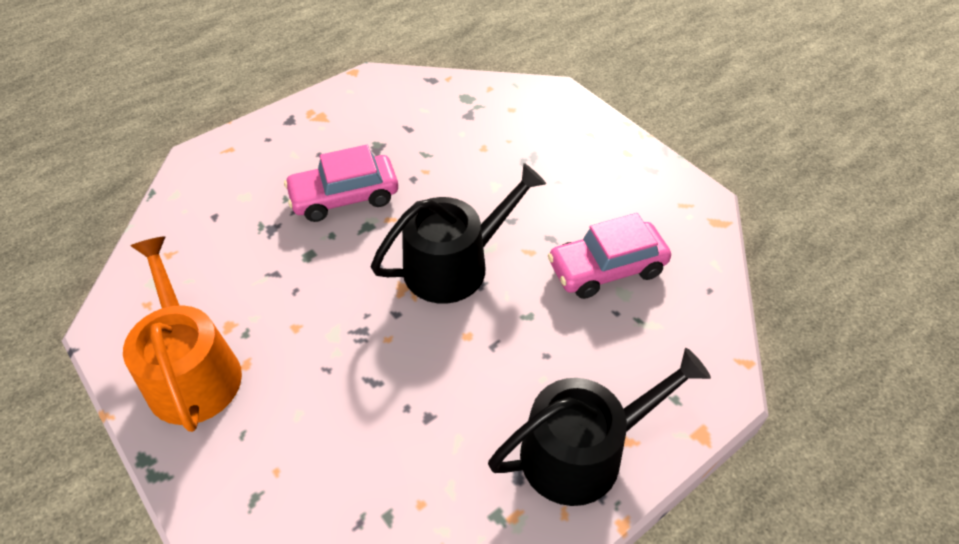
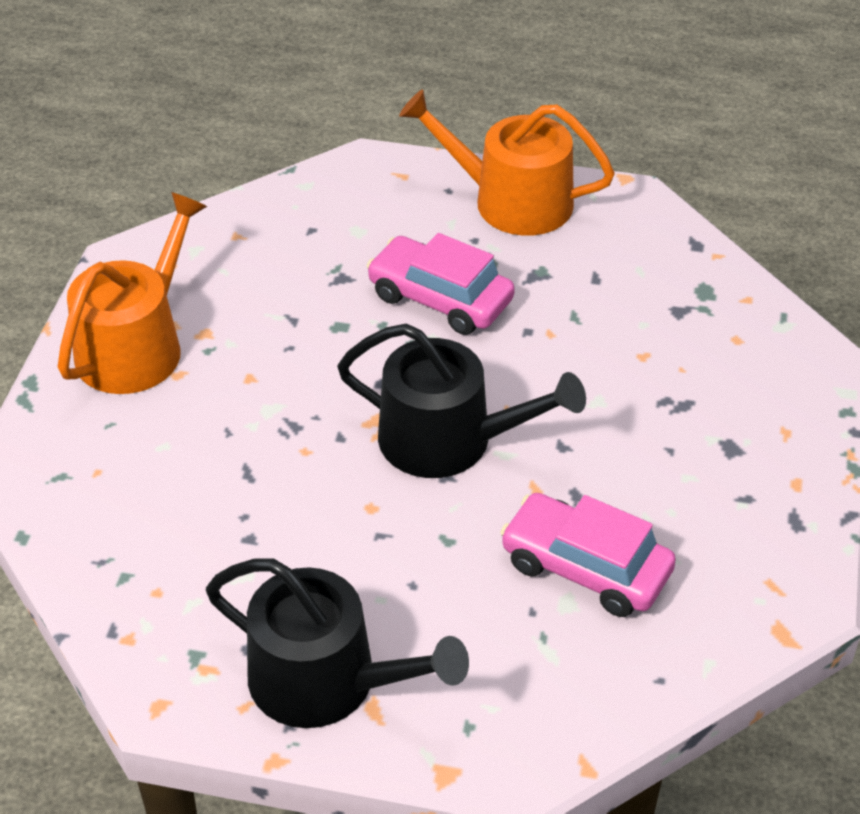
camera: 50 degrees right, 5 degrees down
(311, 121) = (511, 201): none -> orange watering can

